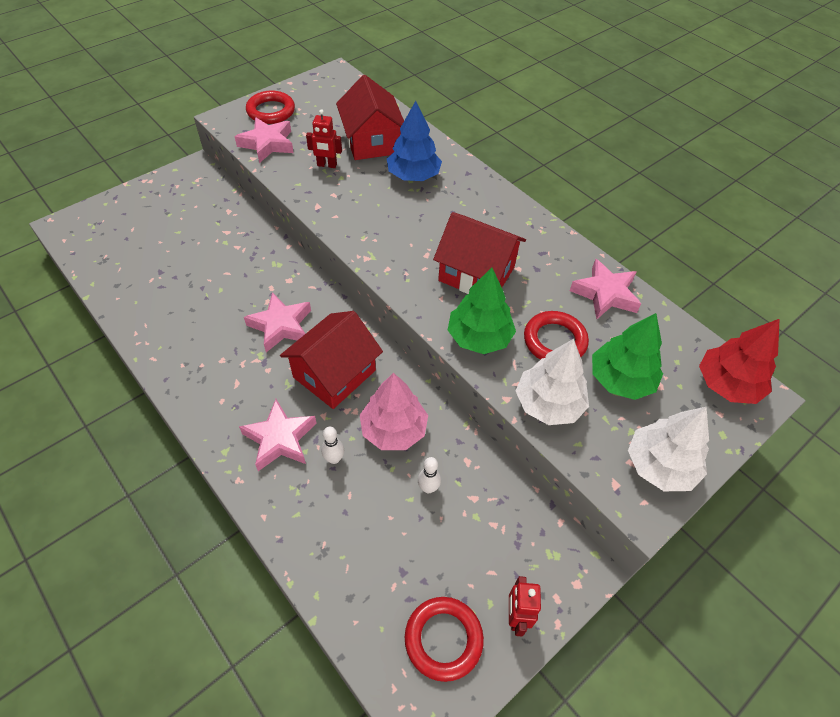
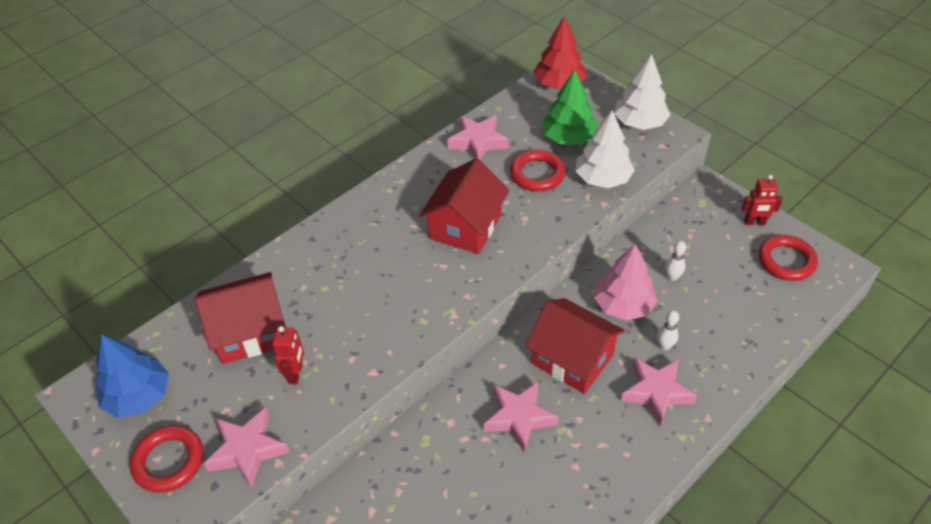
camera: 90 degrees left, 5 degrees down
(413, 176) = (317, 285): blue tree -> blue tree (138, 396)
(479, 337) = (543, 222): green tree -> none

